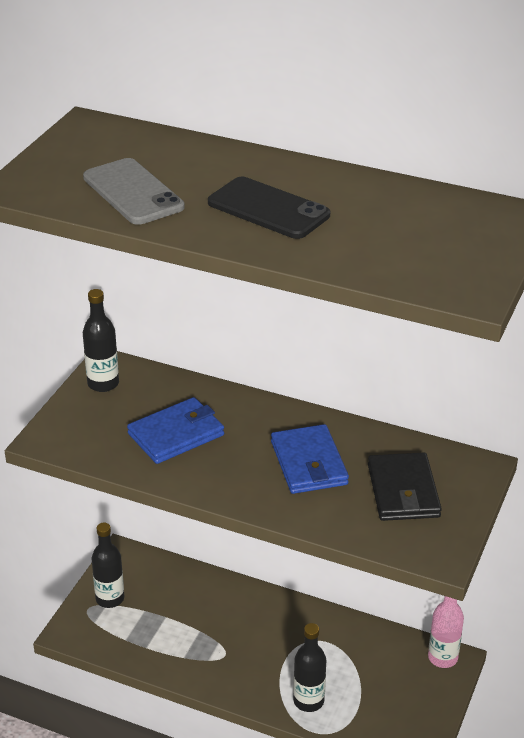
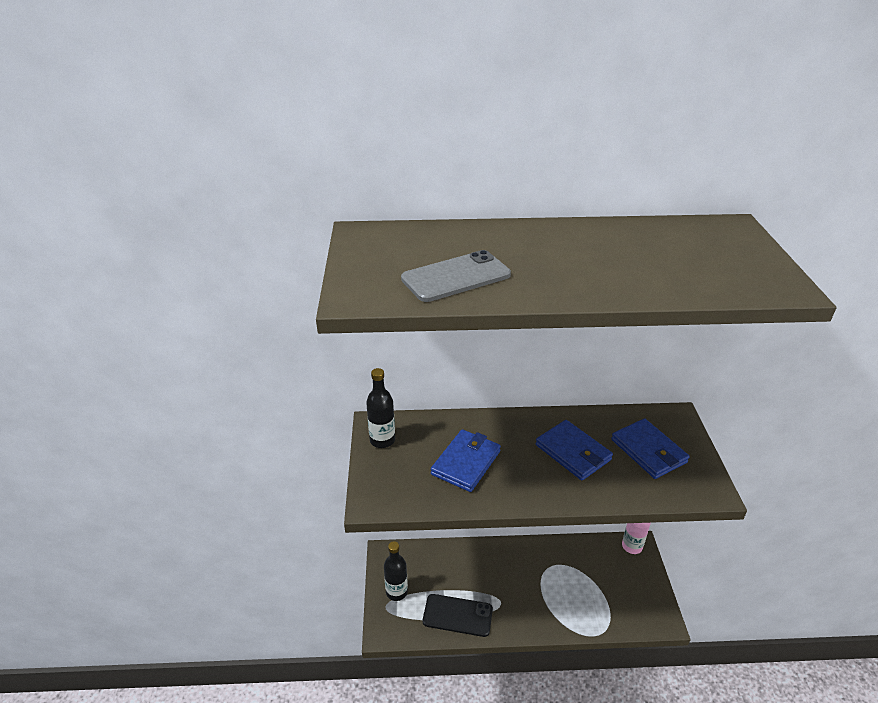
camera: 25 degrees left, 0 degrees up
(133, 192) = (456, 277): grey phone -> grey phone turned 60 degrees counterclockwise
(268, 209) = (573, 263): black phone -> black phone (457, 615)
(308, 701) = (575, 613): black bottle -> none
(403, 491) = (648, 451): black wallet -> blue wallet

